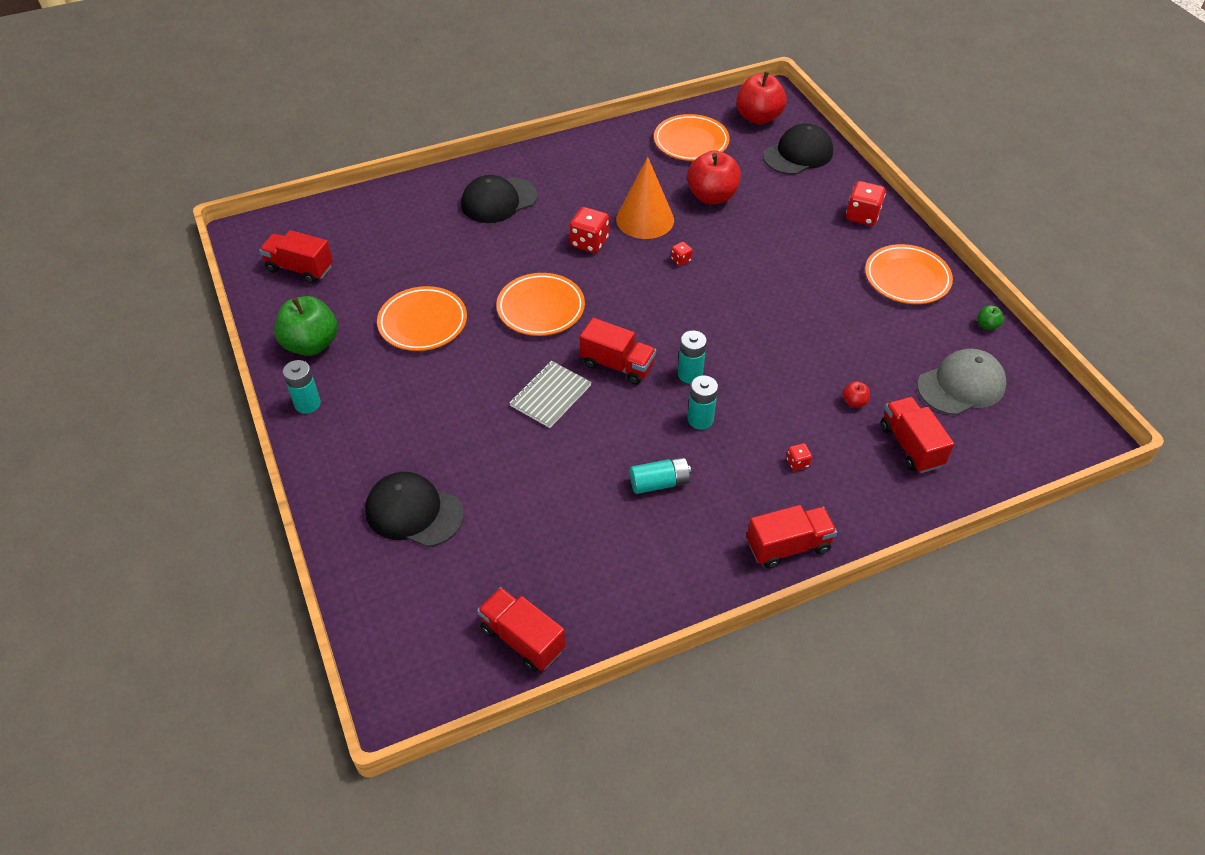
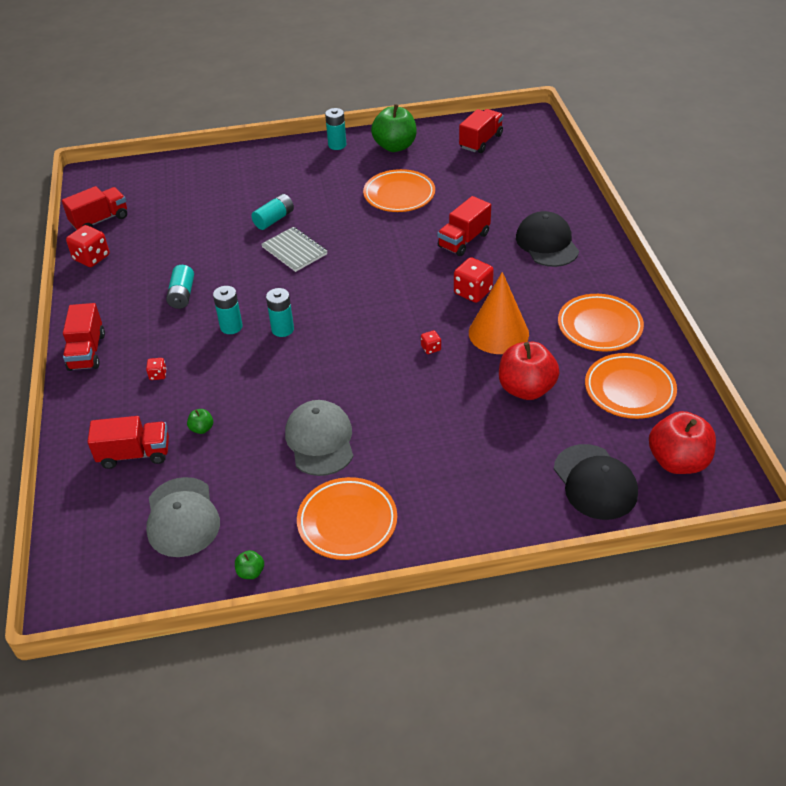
camera: 105 degrees right, 5 degrees down
(414, 512) = (221, 184): black cap -> none
(489, 431) = (274, 219): none -> turquoise battery
(541, 308) = (394, 255): orange plate -> orange plate (599, 327)
(617, 365) = (311, 289): red truck -> red truck (464, 240)
(828, 313) = (320, 440): none -> grey cap
(854, 402) = (202, 428): red apple -> green apple
(862, 216) = (464, 513): red dice -> red dice (91, 258)

